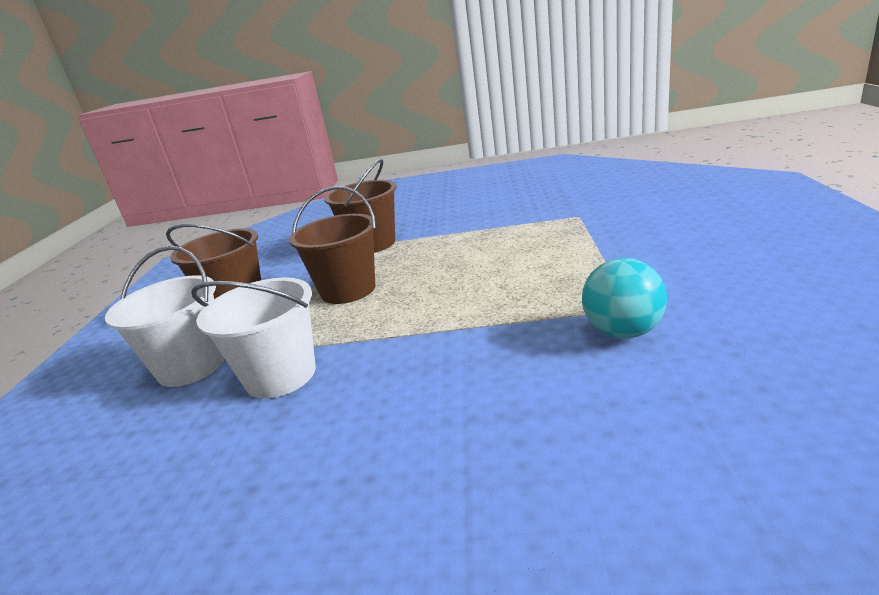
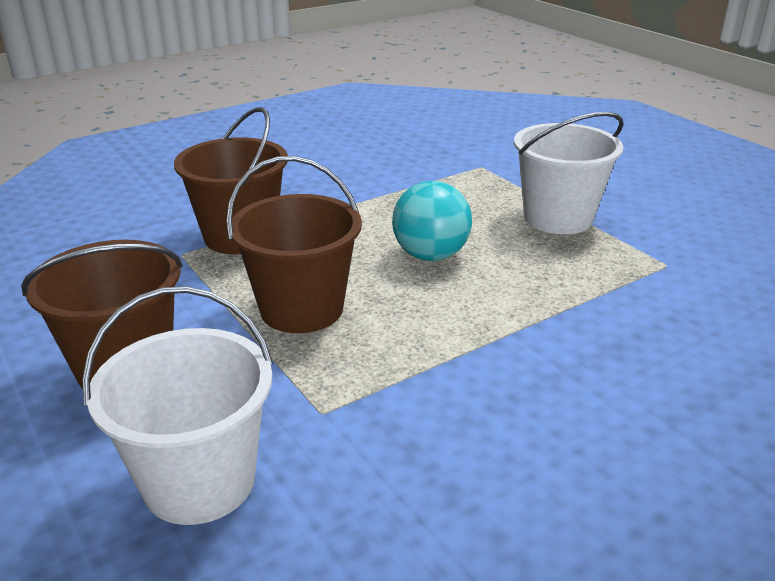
camera: 40 degrees left, 5 degrees up
(280, 375) = (376, 447): white bucket -> white bucket (558, 218)
(623, 332) = (691, 292): turquoise ball -> turquoise ball (430, 255)

